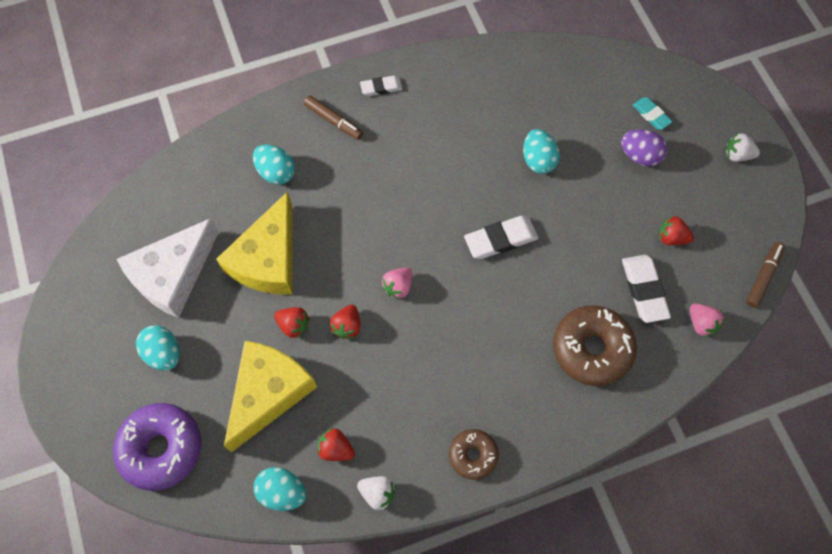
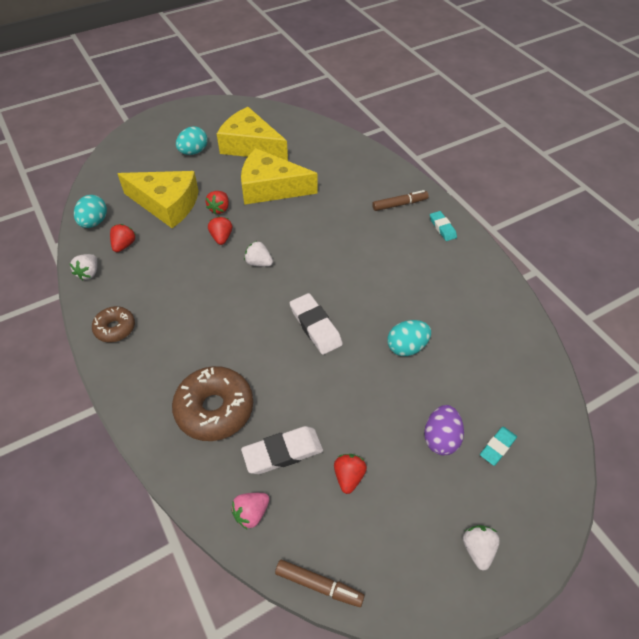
camera: 80 degrees right, 15 degrees down
(161, 448) = (128, 162): purple donut -> none
(173, 275) = (250, 146): white cheese -> yellow cheese
(276, 172) = (343, 181): turquoise egg -> none
(333, 121) = (399, 204): brown marker -> brown marker turned 135 degrees counterclockwise
(347, 326) = (221, 237): red strawberry -> red strawberry turned 75 degrees clockwise
(381, 88) = (442, 228): white eraser -> turquoise eraser
(398, 287) = (259, 263): pink strawberry -> white strawberry

